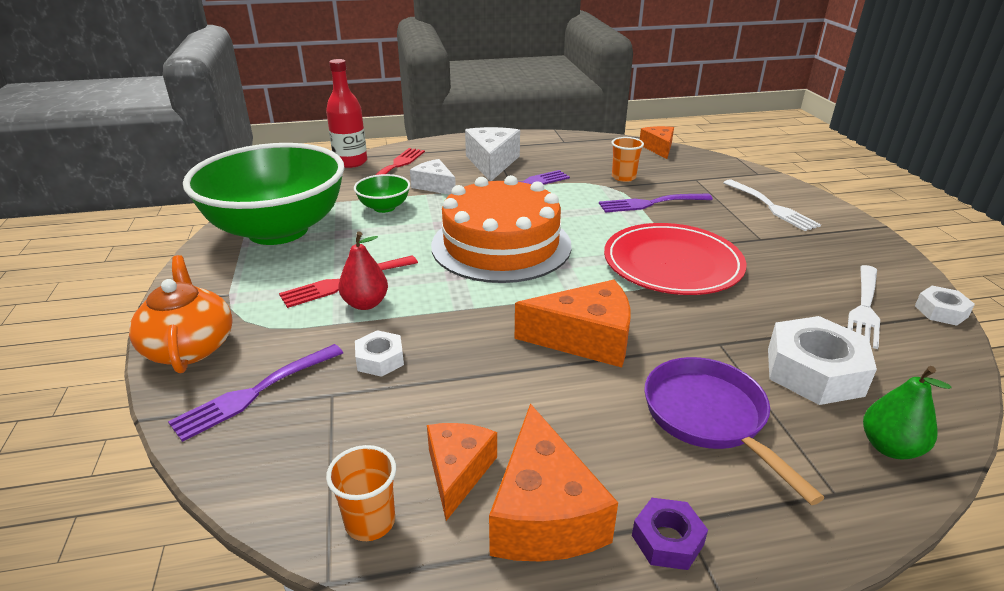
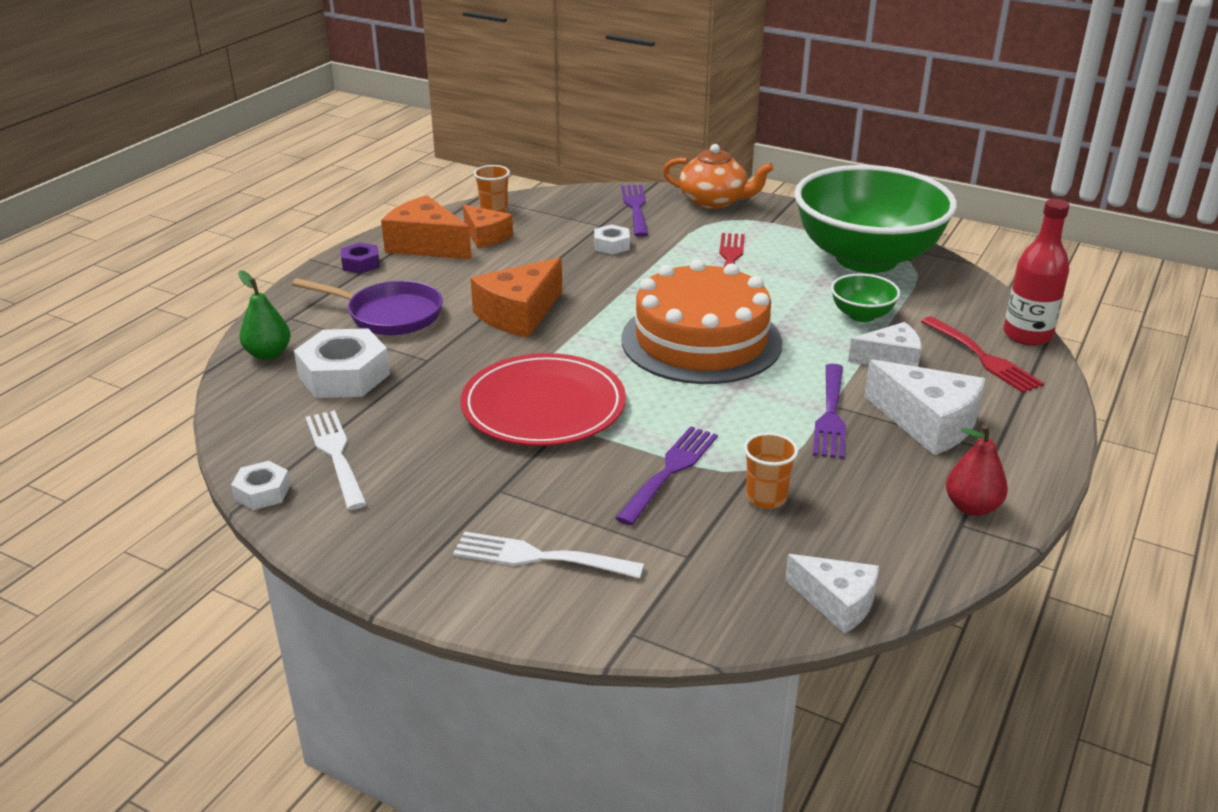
camera: 130 degrees right, 0 degrees up
(365, 304) = (687, 259): red pear -> red pear (971, 507)
(658, 148) = (837, 602): orange cheese -> white cheese

